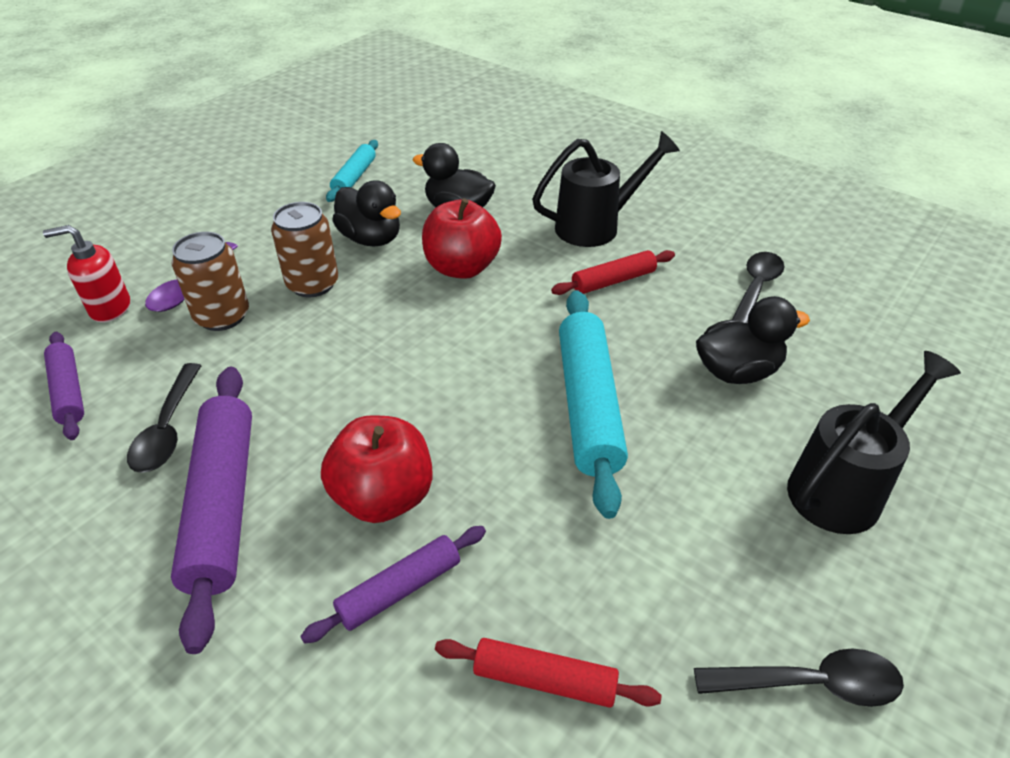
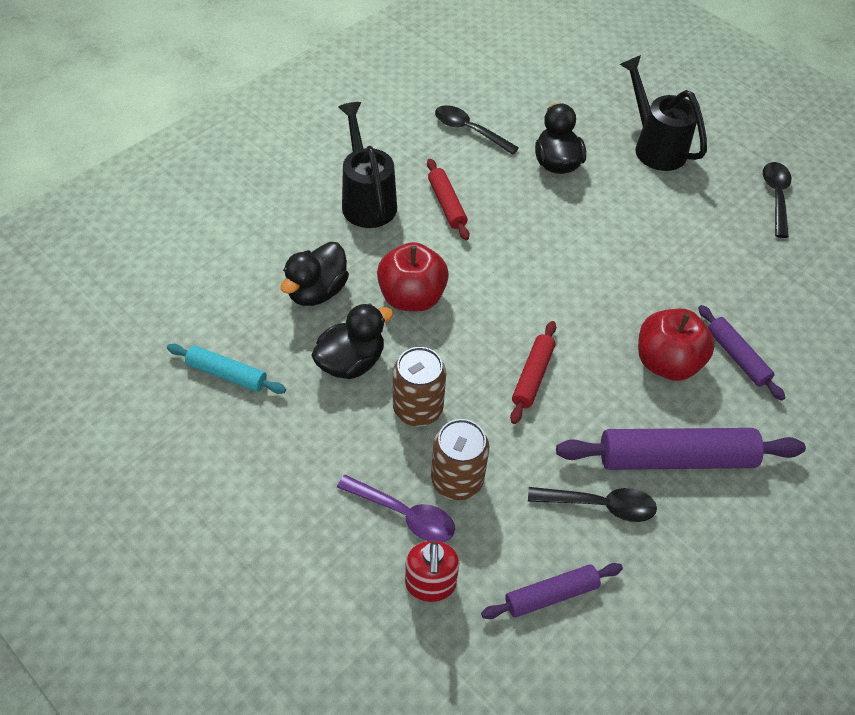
camera: 85 degrees left, 10 degrees up
(544, 680) = (786, 297): red rolling pin -> red rolling pin (532, 376)
(589, 405) = (585, 243): turquoise rolling pin -> none

